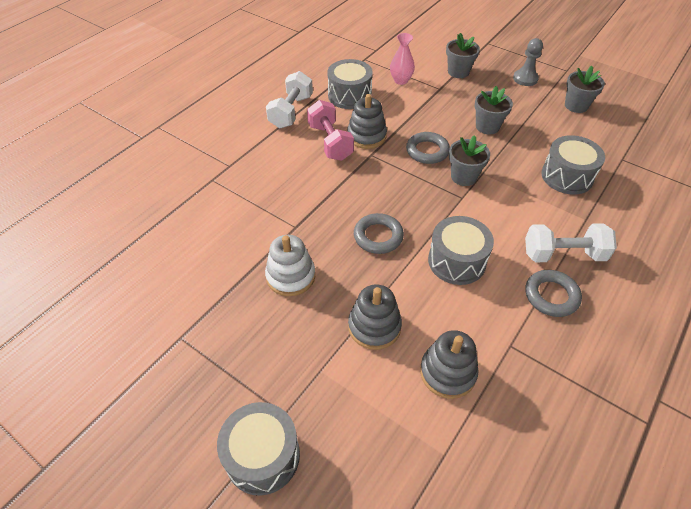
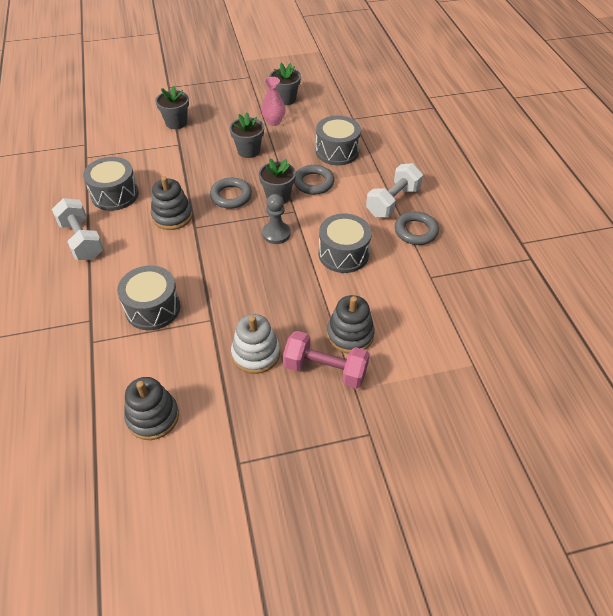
camera: 50 degrees left, 0 degrees up
(262, 456) = (391, 468): grey drum -> grey drum (152, 308)
(330, 142) = (150, 241): pink dumbbell -> pink dumbbell (325, 370)
(378, 236) = (276, 278): grey ring -> grey ring (313, 183)
(401, 80) = (140, 156): pink vase -> pink vase (273, 122)
(447, 372) = (420, 321): grey stacking toy -> grey stacking toy (153, 417)
(525, 79) = (230, 99): grey pawn -> grey pawn (276, 234)

